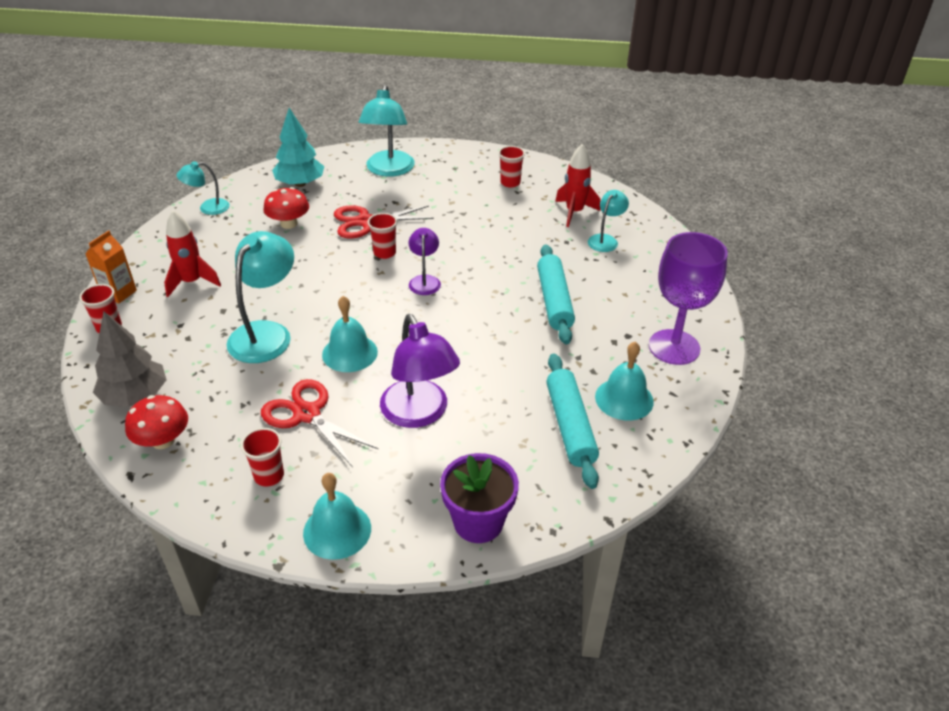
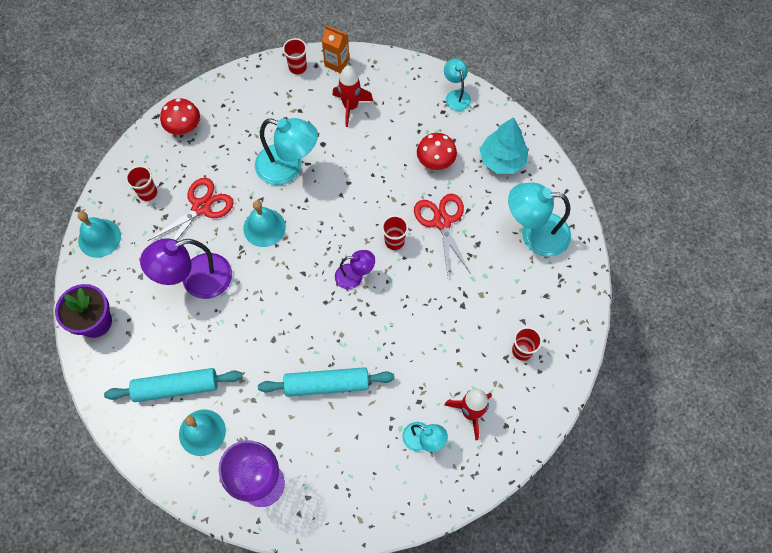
camera: 90 degrees right, 25 degrees up
(135, 396) = (226, 101): grey tree -> none

